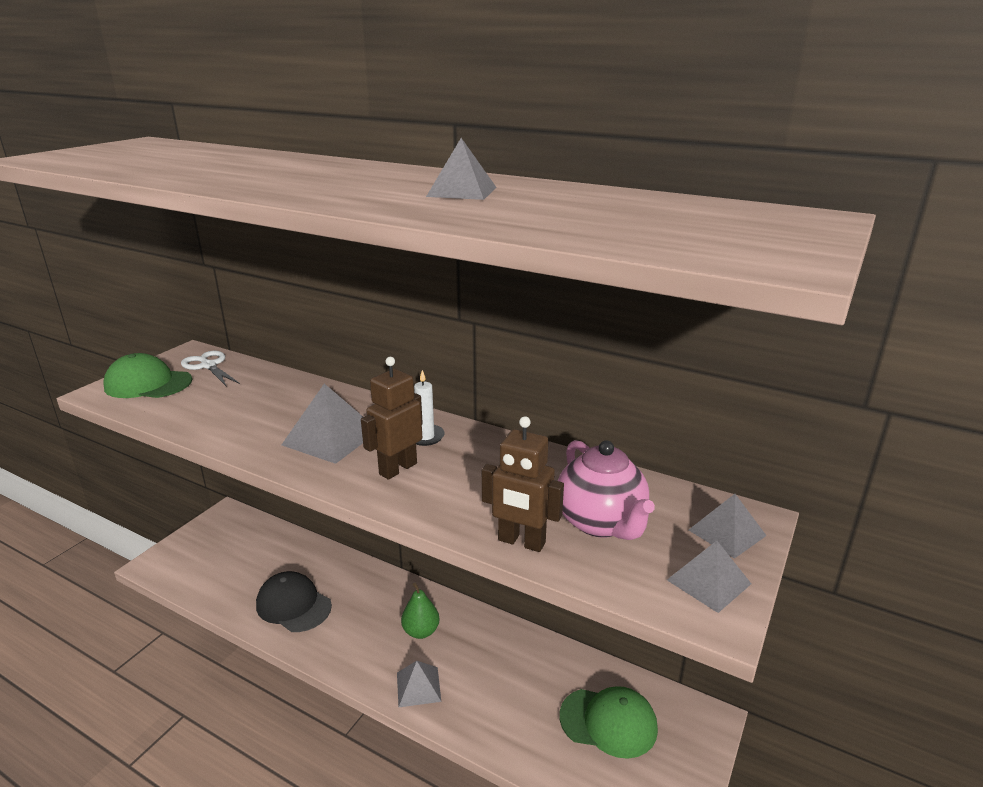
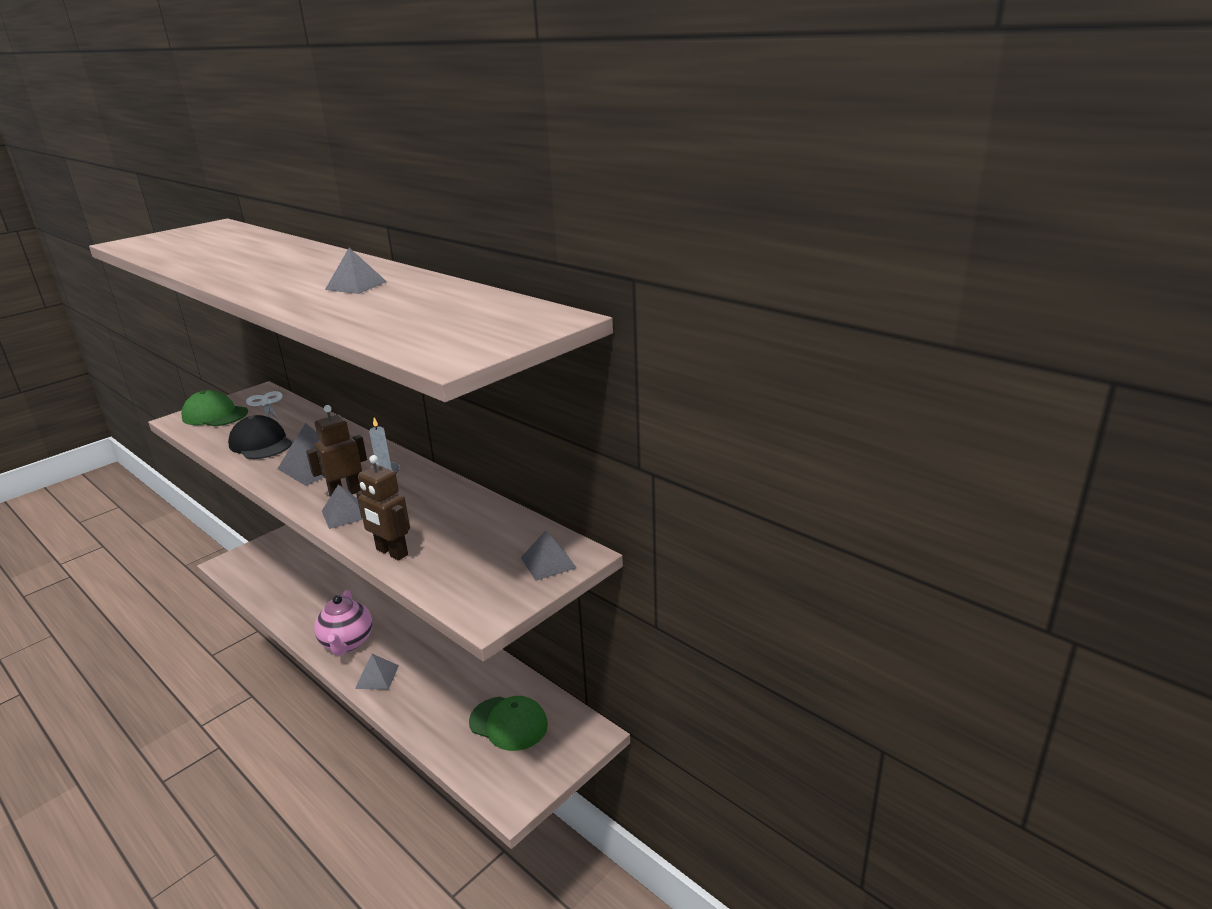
camera: 15 degrees right, 0 degrees up
(293, 605) = (314, 606): black cap -> black cap (261, 443)
(421, 631) = (400, 637): green pear -> none
(601, 523) = (460, 546): pink teapot -> pink teapot (347, 643)
(708, 581) = (501, 593): grey pyramid -> grey pyramid (345, 514)

